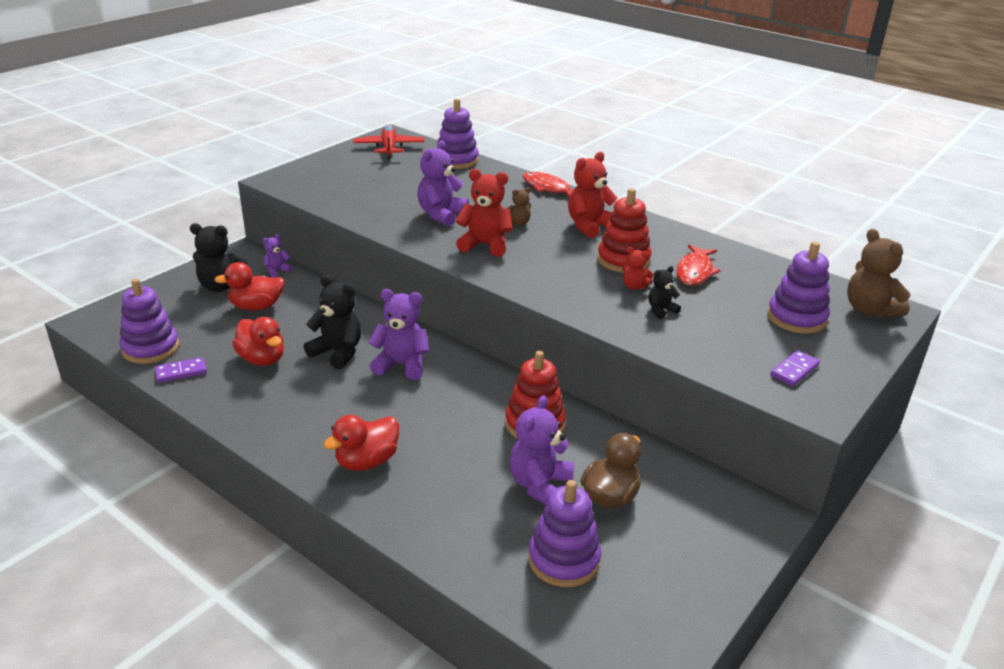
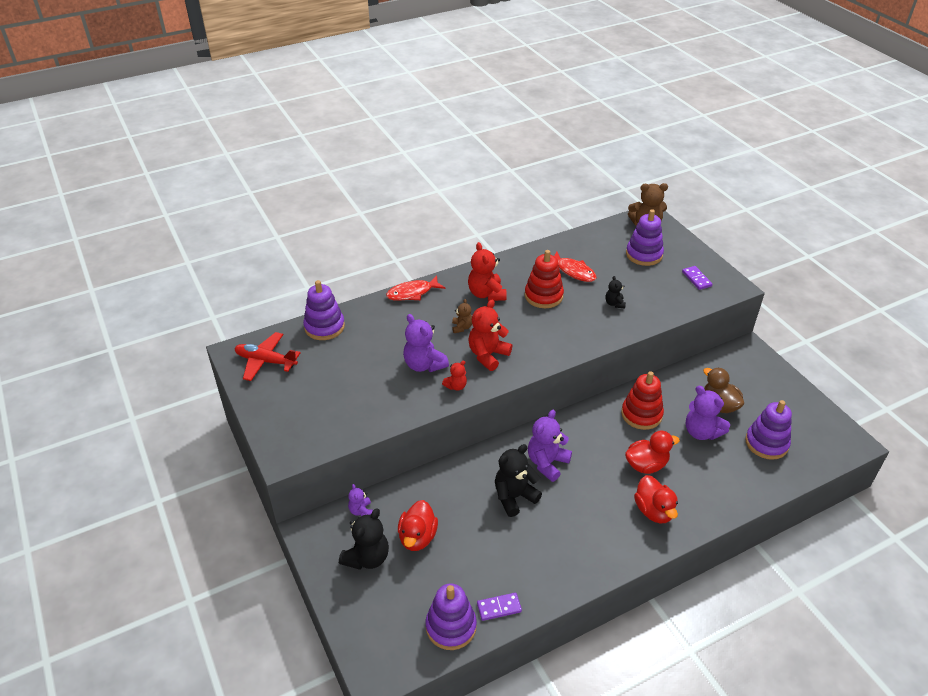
camera: 65 degrees left, 10 degrees up
(181, 372) = (499, 607): purple domino -> purple domino turned 75 degrees clockwise
(262, 359) = (503, 547): red duck -> red duck (646, 465)
(634, 286) = (580, 304): red teddy bear -> red teddy bear (456, 386)

